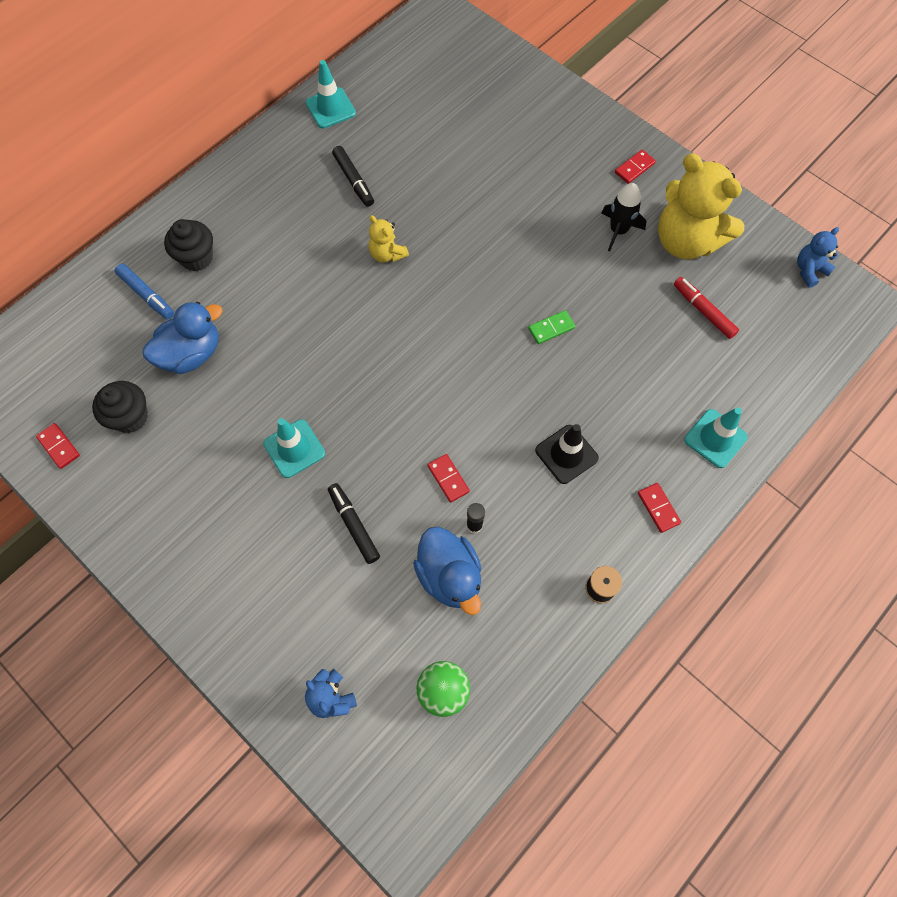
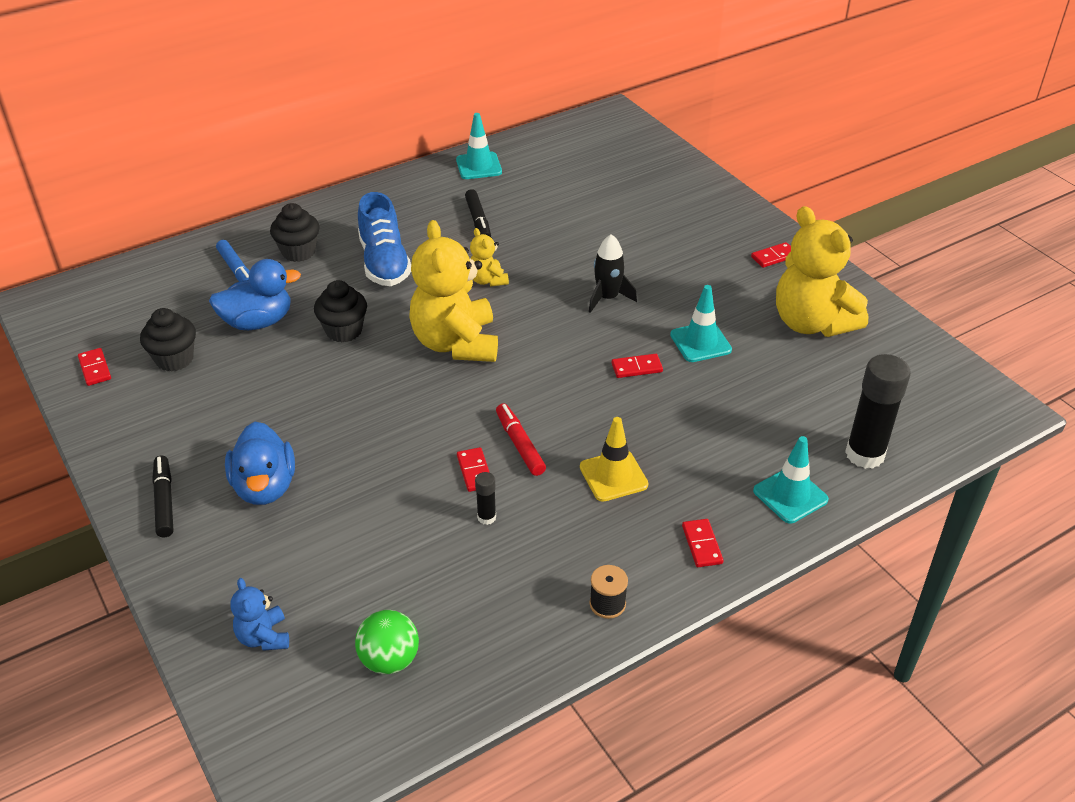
camera: 15 degrees right, 25 degrees down
(276, 346) = (344, 331): none -> black cupcake
(283, 253) = (384, 263): none -> blue shoe
(294, 448) = (324, 415): turquoise traffic cone -> turquoise traffic cone (700, 342)
(353, 525) = (356, 490): black marker -> black marker (164, 501)
(383, 337) = (456, 343): none -> yellow teddy bear
(450, 576) = (441, 556): blue duck -> blue duck (265, 487)
(551, 328) = (636, 368): green domino -> red domino
(566, 454) = (613, 476): black traffic cone -> yellow traffic cone
(618, 230) = (739, 302): black rocket -> black rocket (607, 298)
(703, 311) = (812, 383): red marker -> red marker (519, 444)
(764, 379) = (864, 454): none -> black glue stick
(809, 270) = (946, 370): blue teddy bear -> none

